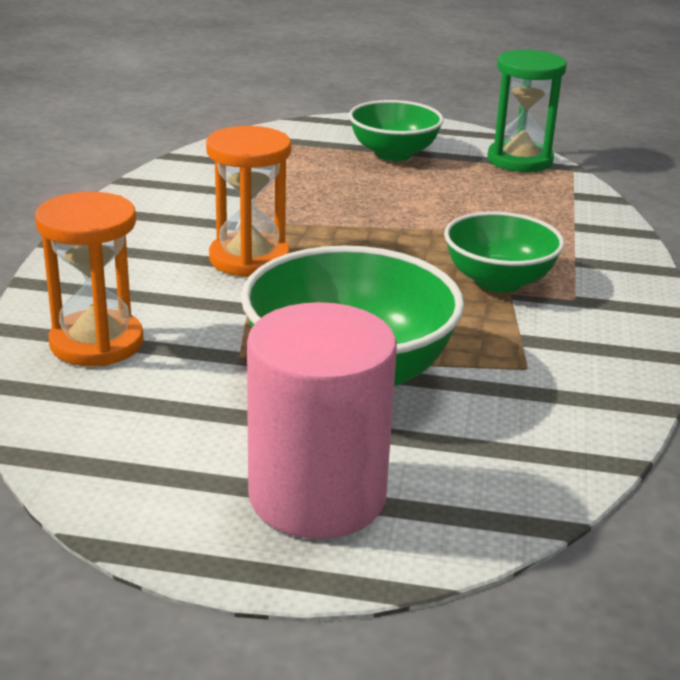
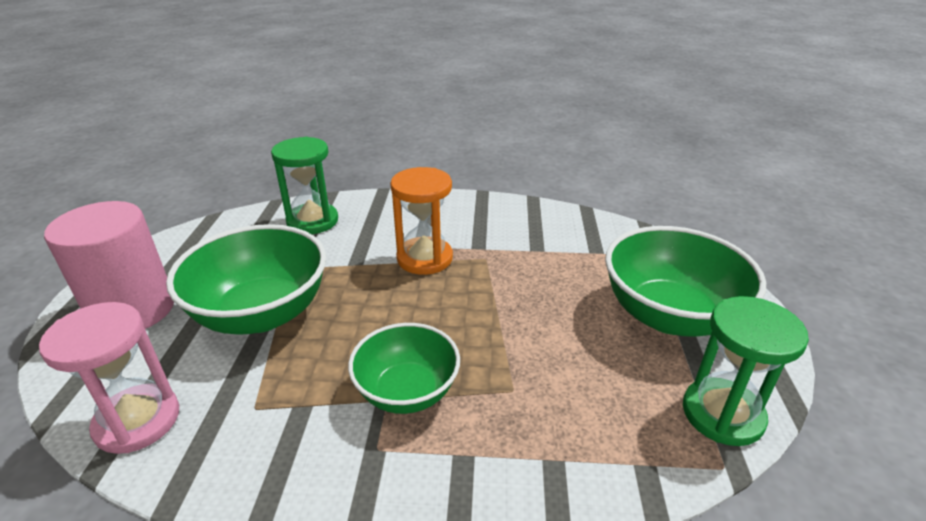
camera: 85 degrees right, 5 degrees up
(96, 343) = (312, 221): orange hourglass -> green hourglass
(393, 153) = (669, 315): green bowl -> green bowl, size x1.57
(553, 447) = (137, 421): none -> pink hourglass

